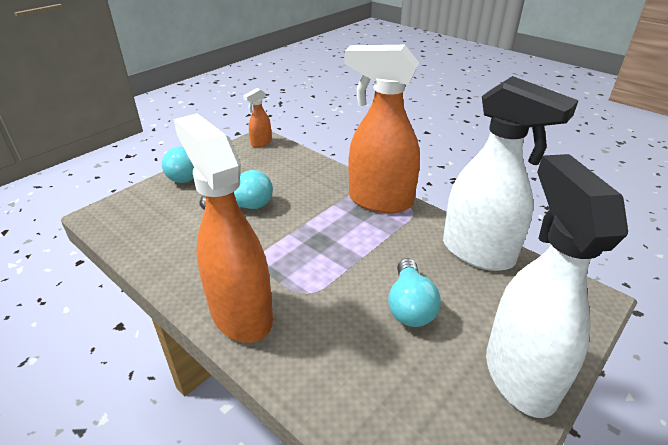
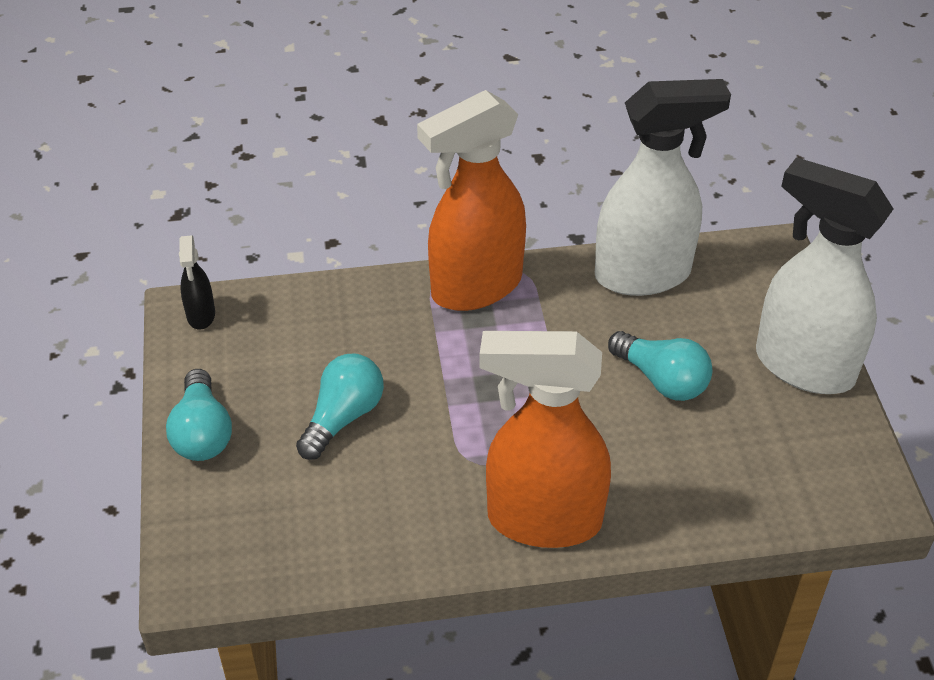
camera: 50 degrees left, 10 degrees up
(261, 143) = (201, 315): orange spray bottle -> black spray bottle

